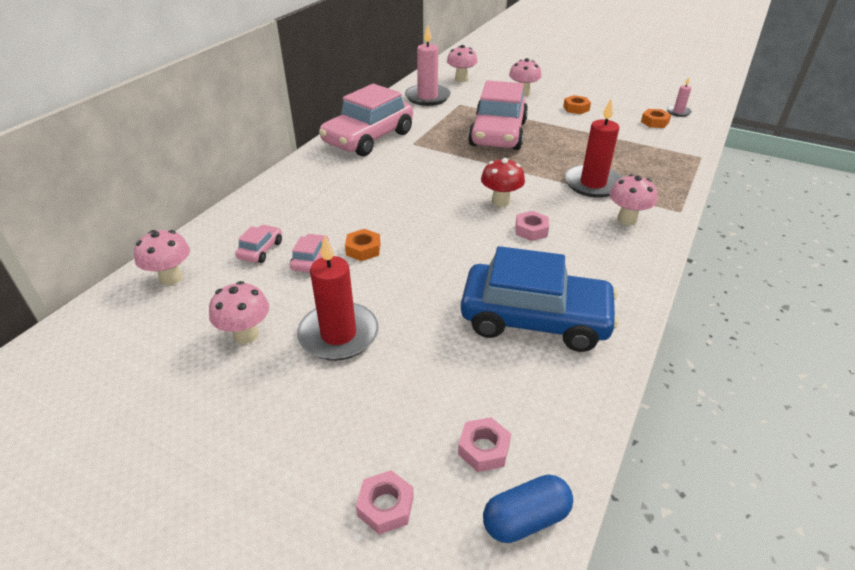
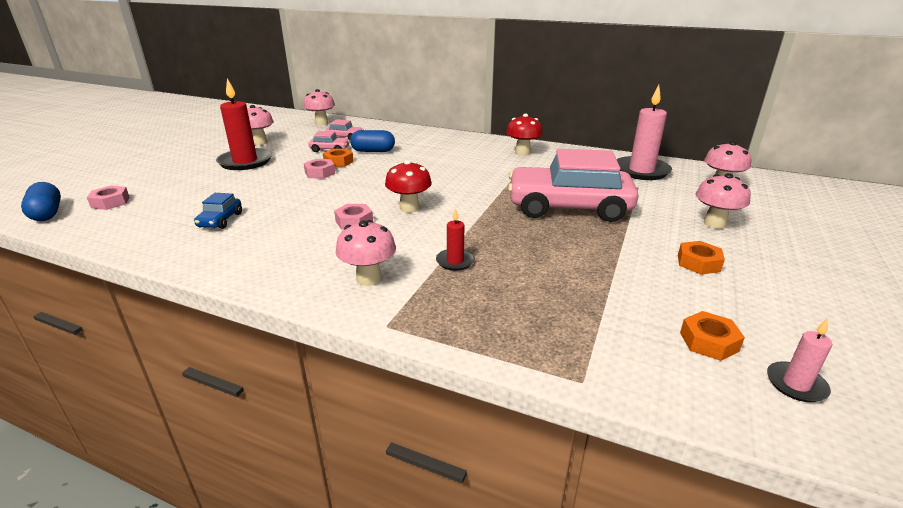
camera: 85 degrees right, 10 degrees down
(330, 225) = (373, 151): none -> blue capsule
(368, 138) = (522, 153): pink car -> red mushroom
(385, 506) = (100, 180): pink nut -> pink nut (320, 173)
(535, 319) = (220, 220): blue car -> blue car, size x0.41
(593, 184) = (455, 261): red candle -> red candle, size x0.50

